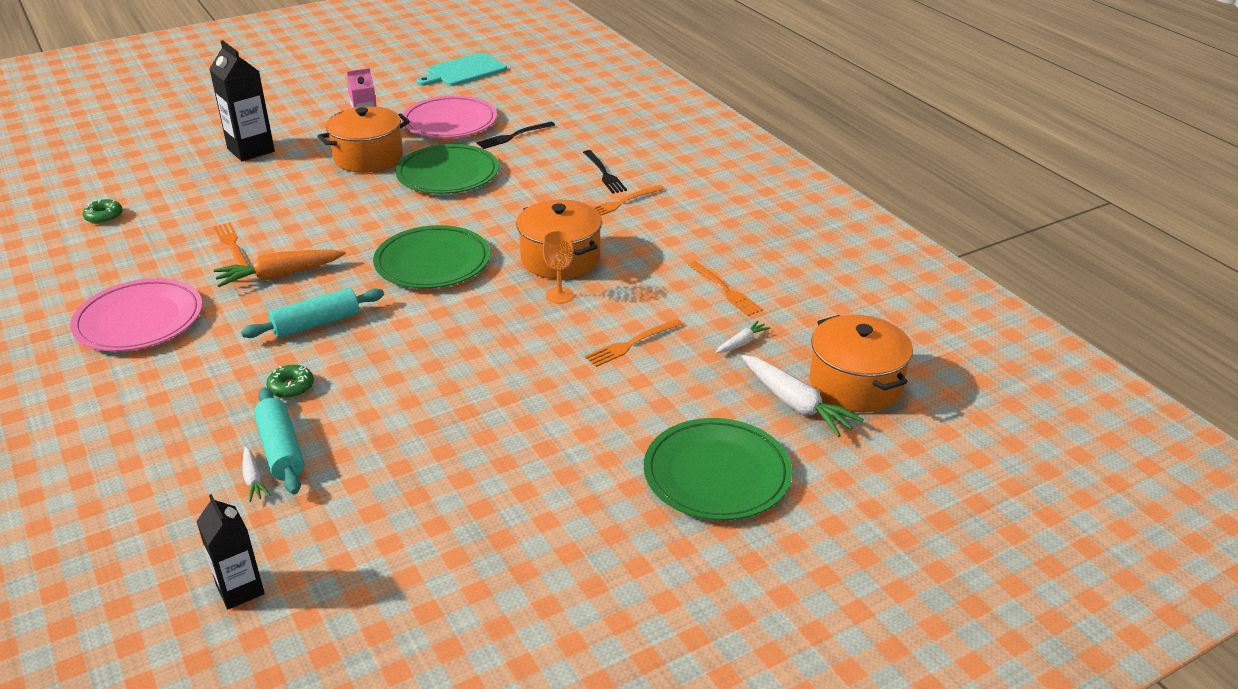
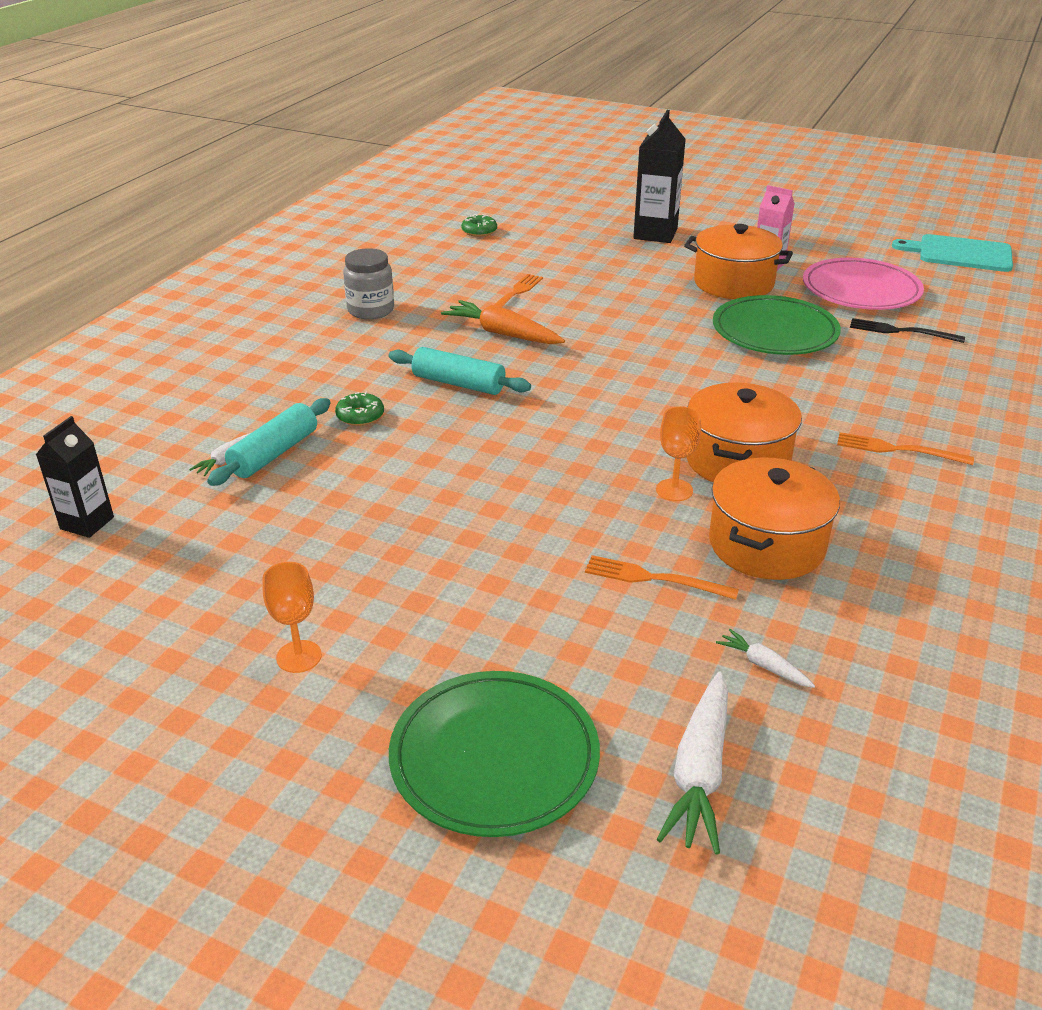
camera: 55 degrees right, 0 degrees up
(139, 320) = (371, 310): pink plate -> grey jar
(432, 262) = (624, 393): green plate -> none
(542, 524) = (299, 656): none -> orange goblet
(604, 174) = (933, 413): black fork -> none
(725, 290) = (849, 604): orange fork -> none
(742, 343) = (764, 665): white carrot -> white carrot turned 150 degrees counterclockwise
(855, 384) = (809, 816): orange pot -> orange pot (766, 544)

